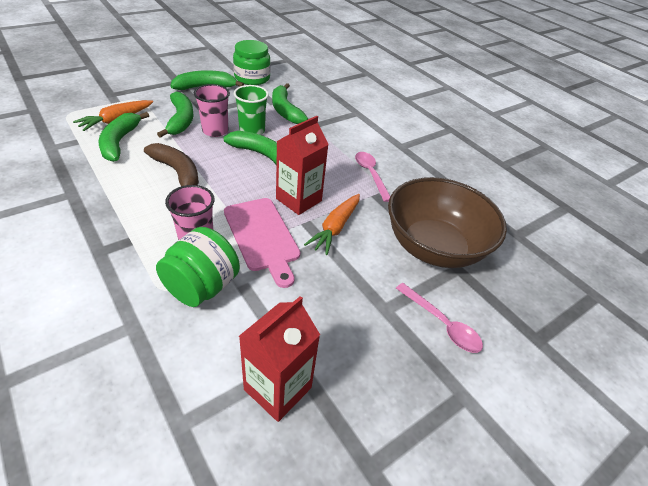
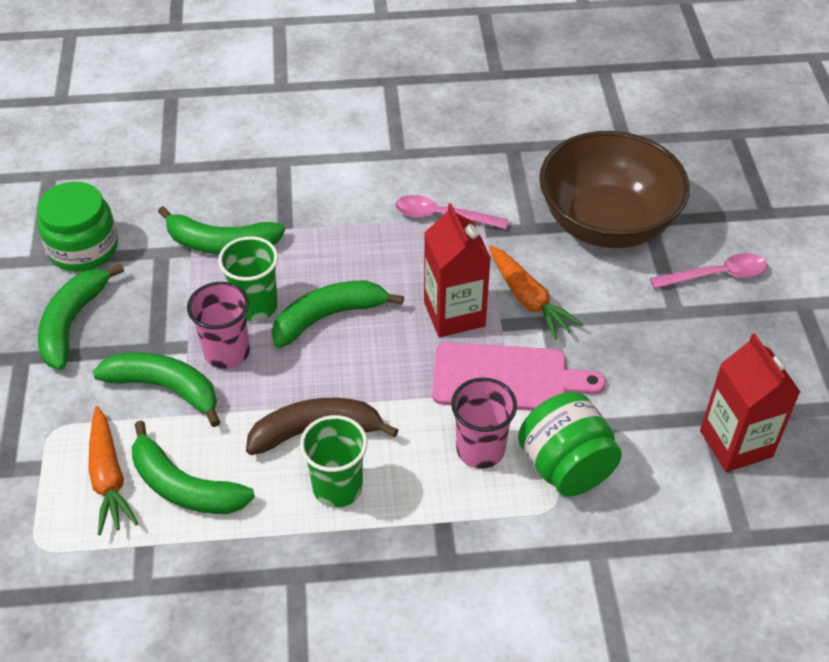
camera: 55 degrees left, 5 degrees up
(140, 191) = (337, 487): none -> green cup

